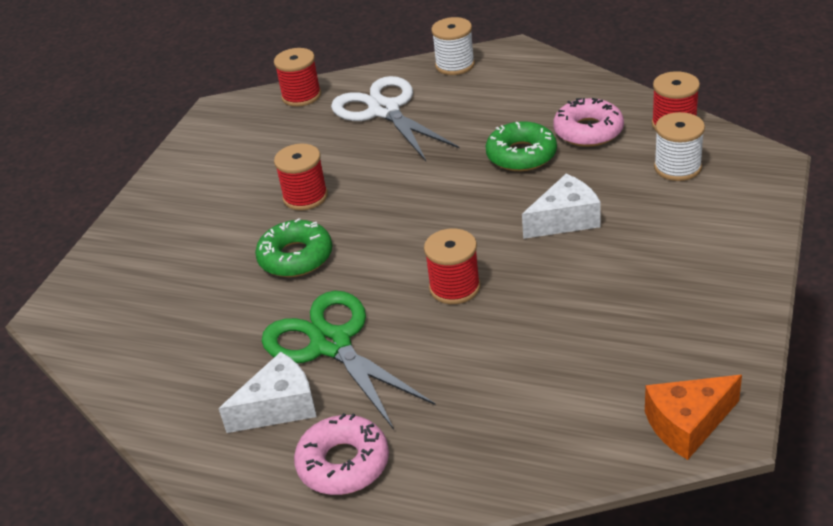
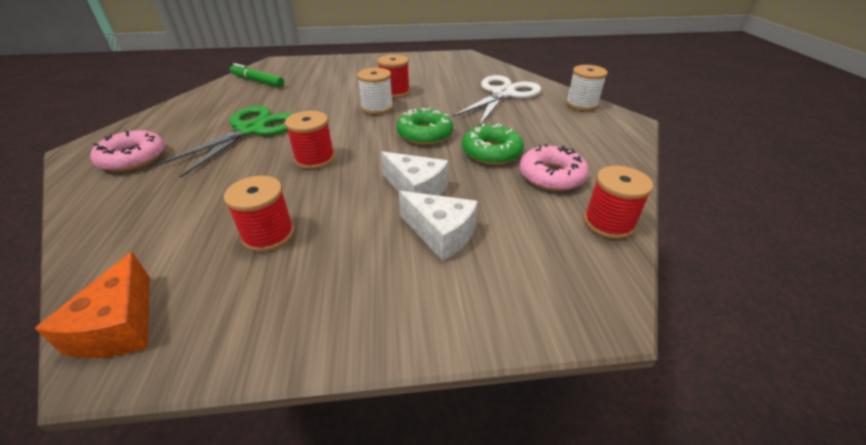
camera: 60 degrees right, 0 degrees up
(135, 337) = (257, 81): none -> green marker
(279, 407) = (193, 128): white cheese -> white cheese (441, 234)
(295, 257) = (334, 102): green donut -> green donut (425, 134)
(301, 96) = (496, 70): red spool -> red spool (268, 235)
(677, 167) = (536, 240): white spool -> white spool (377, 108)
(687, 424) = (120, 326): orange cheese -> orange cheese turned 135 degrees counterclockwise

